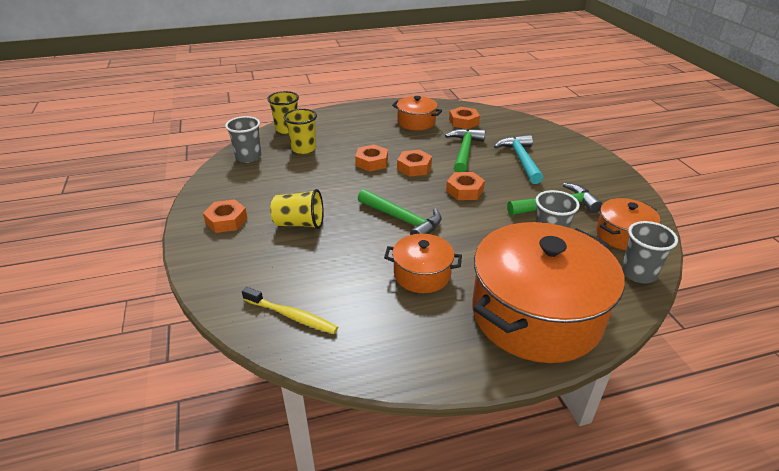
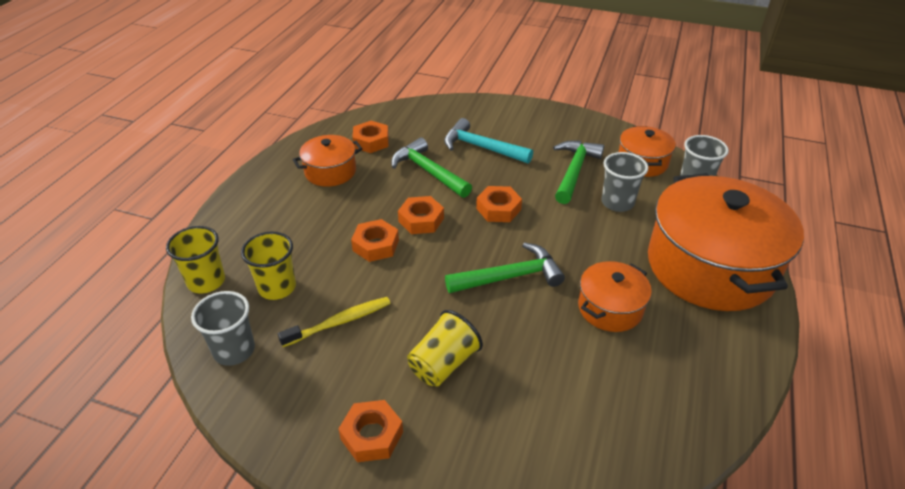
camera: 55 degrees left, 5 degrees up
(292, 316) = (609, 443): yellow toothbrush -> yellow toothbrush (339, 322)

